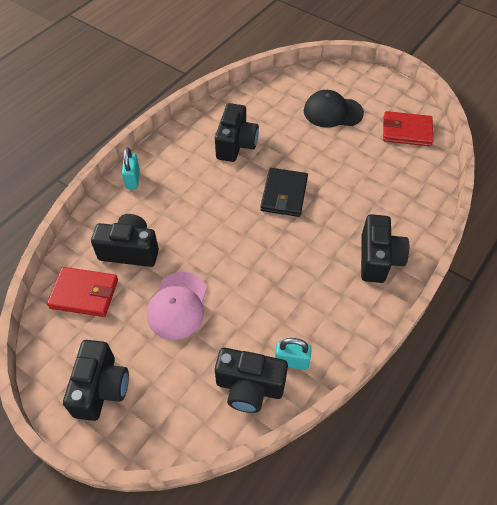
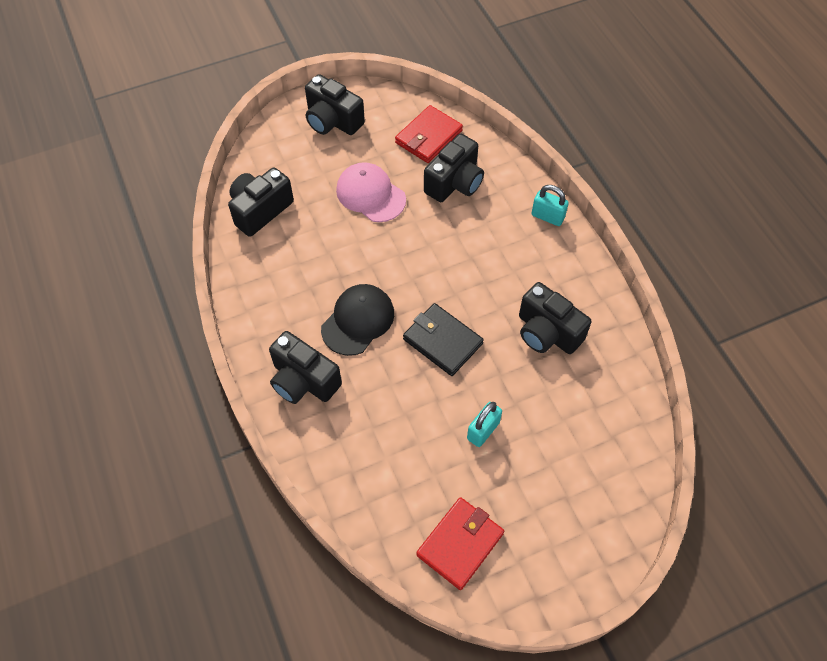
camera: 120 degrees right, 5 degrees up
(291, 361) = (259, 249): turquoise padlock -> turquoise padlock (483, 430)
(332, 112) = (546, 473): black cap -> black cap (358, 321)

